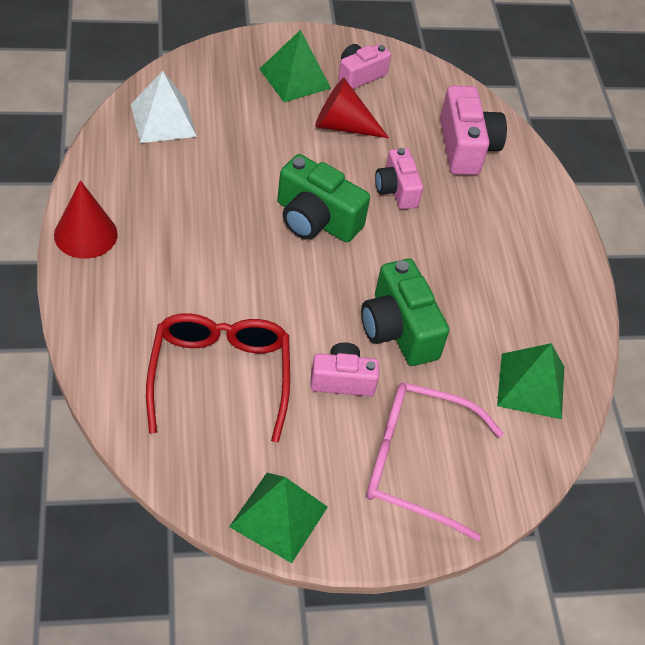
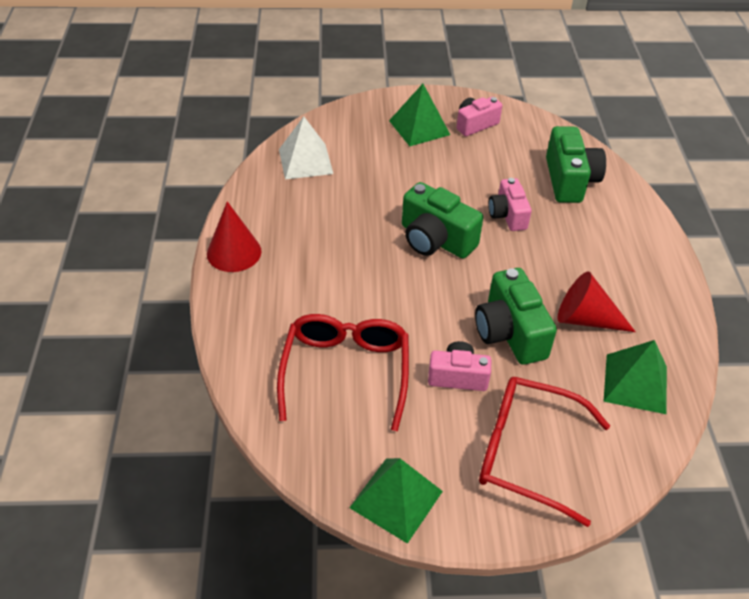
camera: 10 degrees right, 5 degrees down
(342, 126) = (460, 164): red cone -> red cone (585, 319)
(416, 464) = (527, 453): pink glasses -> red glasses
(466, 147) = (569, 180): pink camera -> green camera

